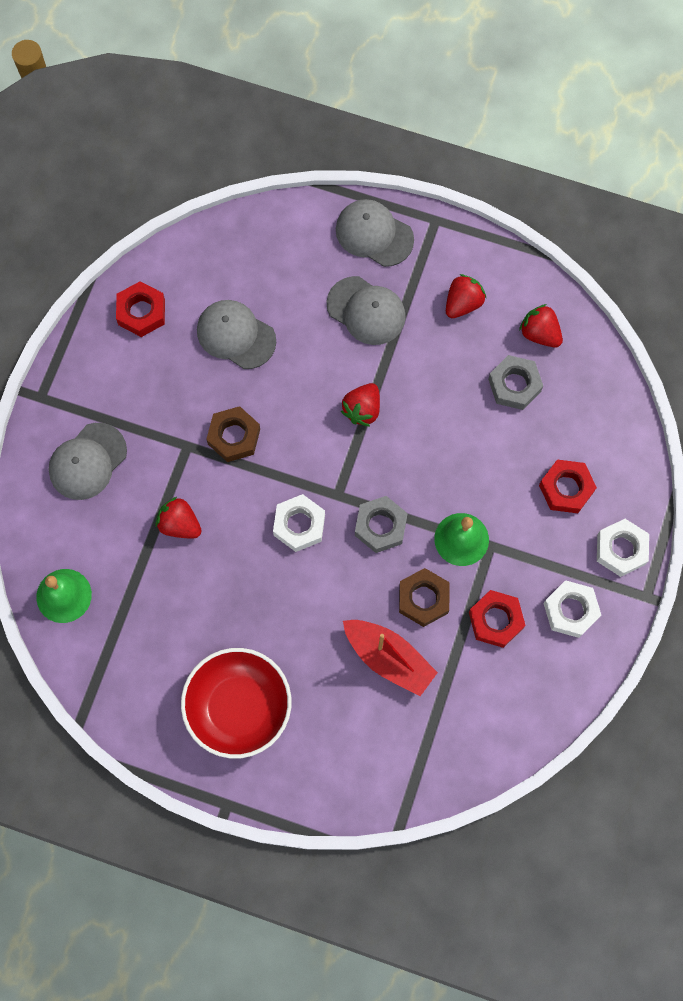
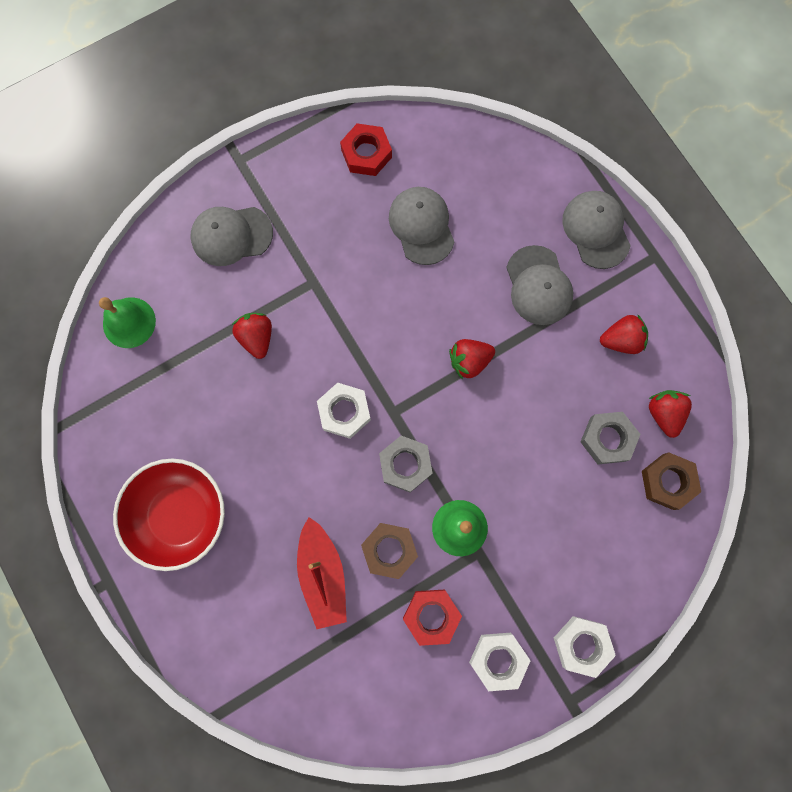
camera: 40 degrees right, 5 degrees up
(234, 436) = (353, 303): brown nut -> brown nut (667, 482)
(566, 488) = (578, 557): red nut -> none

